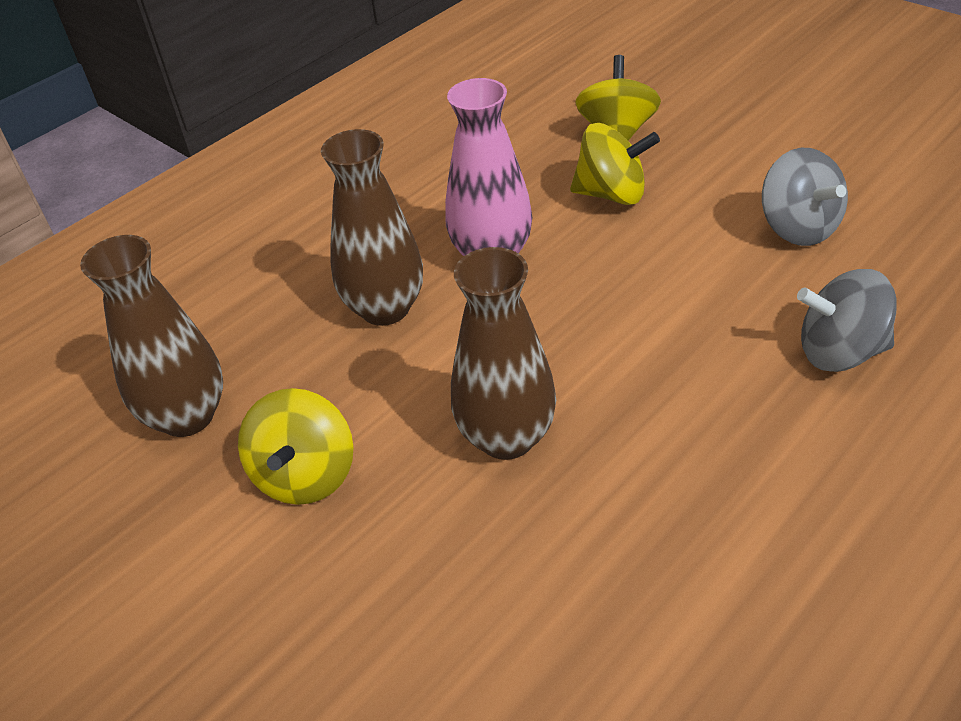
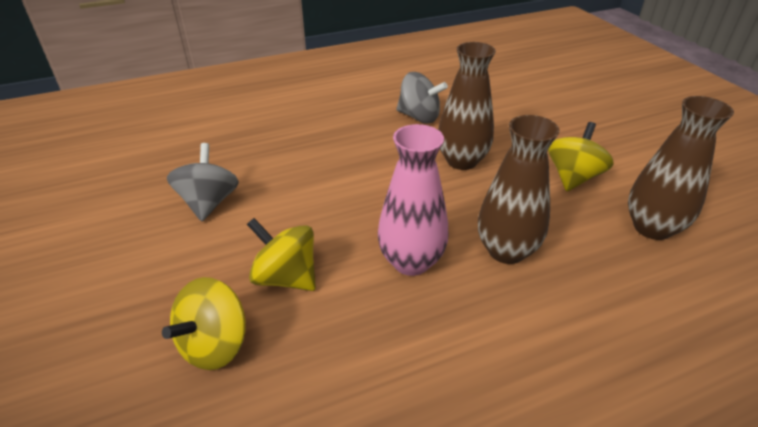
camera: 160 degrees left, 5 degrees down
(840, 352) = (278, 143): grey spinning top -> grey spinning top (419, 117)

